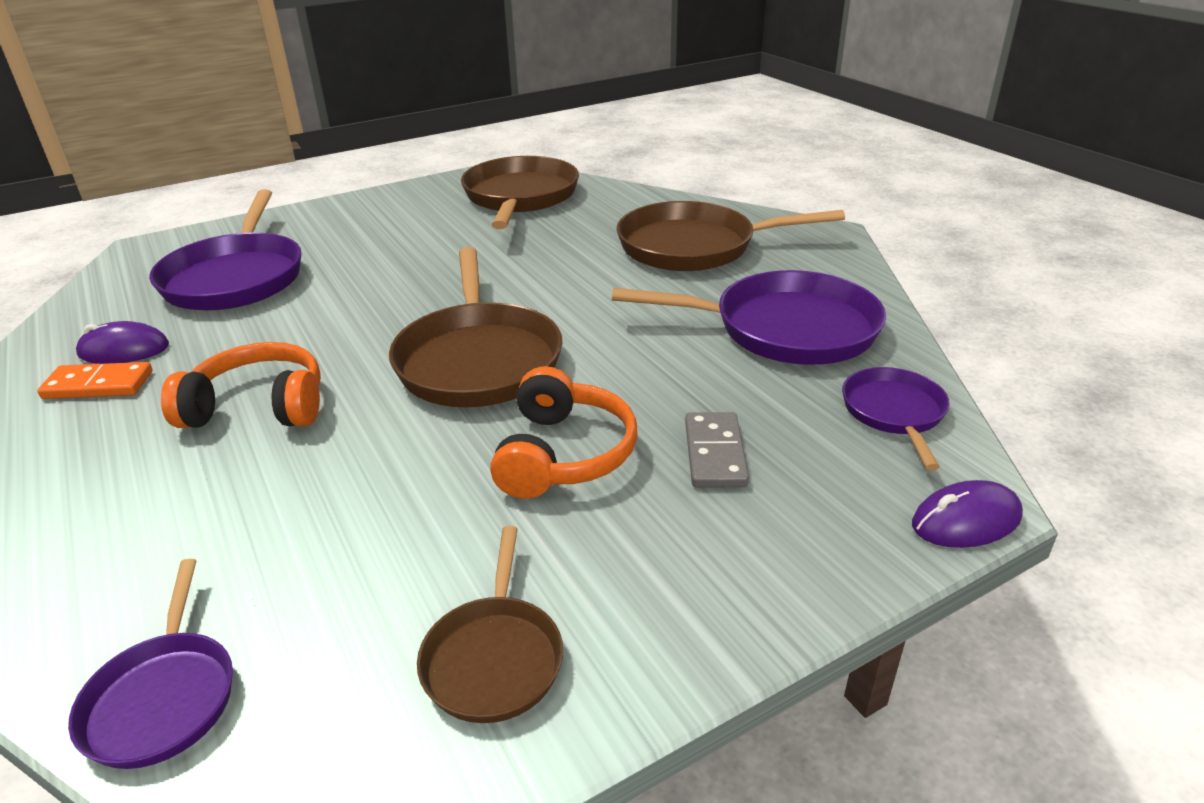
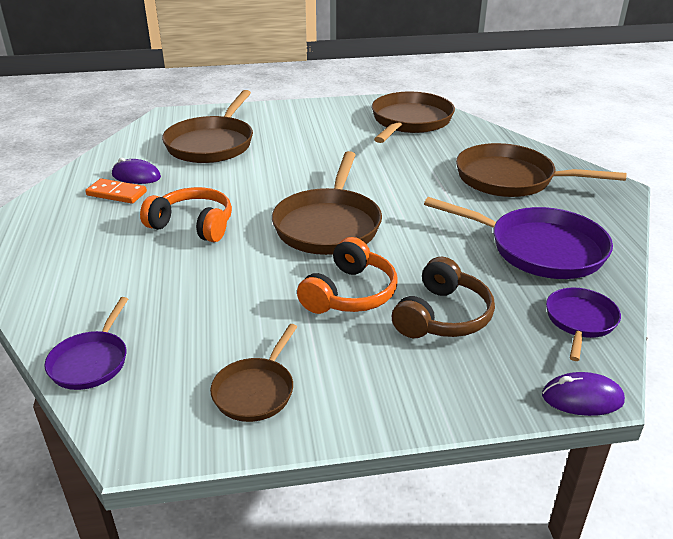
camera: 20 degrees right, 0 degrees up
(236, 277) = (212, 144): purple pan -> brown pan
(714, 453) = (442, 316): grey domino -> brown headphones

